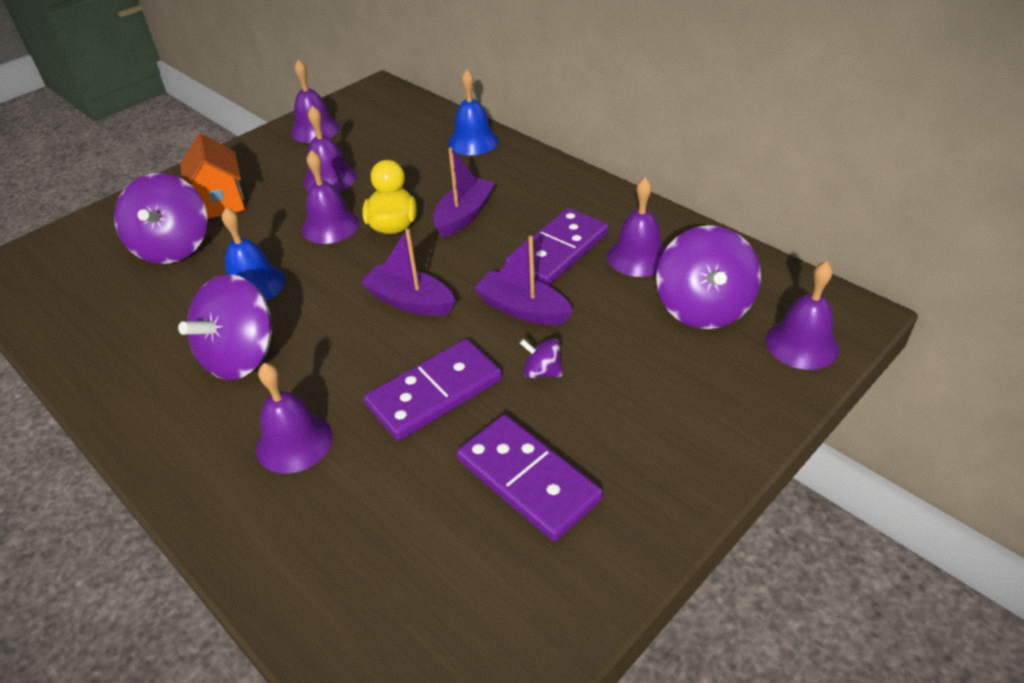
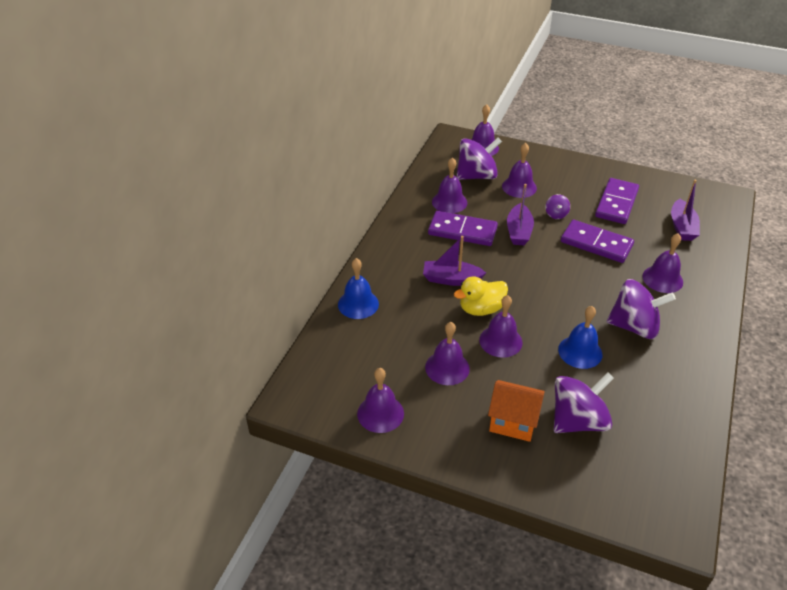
camera: 115 degrees left, 0 degrees up
(221, 202) = (513, 422): orange house -> orange house turned 60 degrees clockwise
(410, 301) = (543, 275): purple boat -> purple boat (682, 227)
(646, 351) = (519, 187): none -> purple bell

